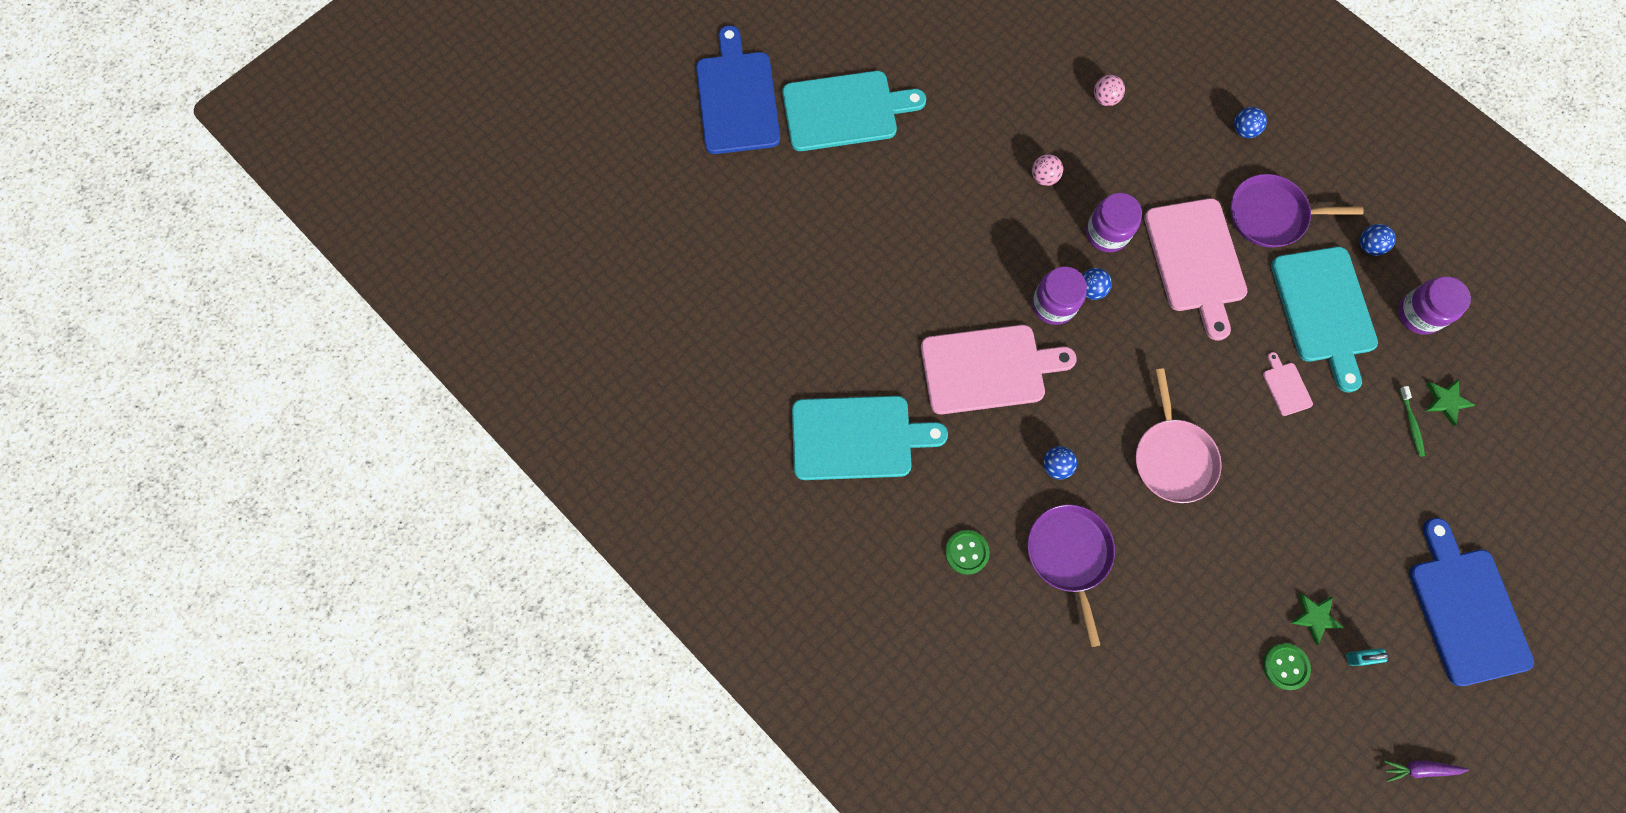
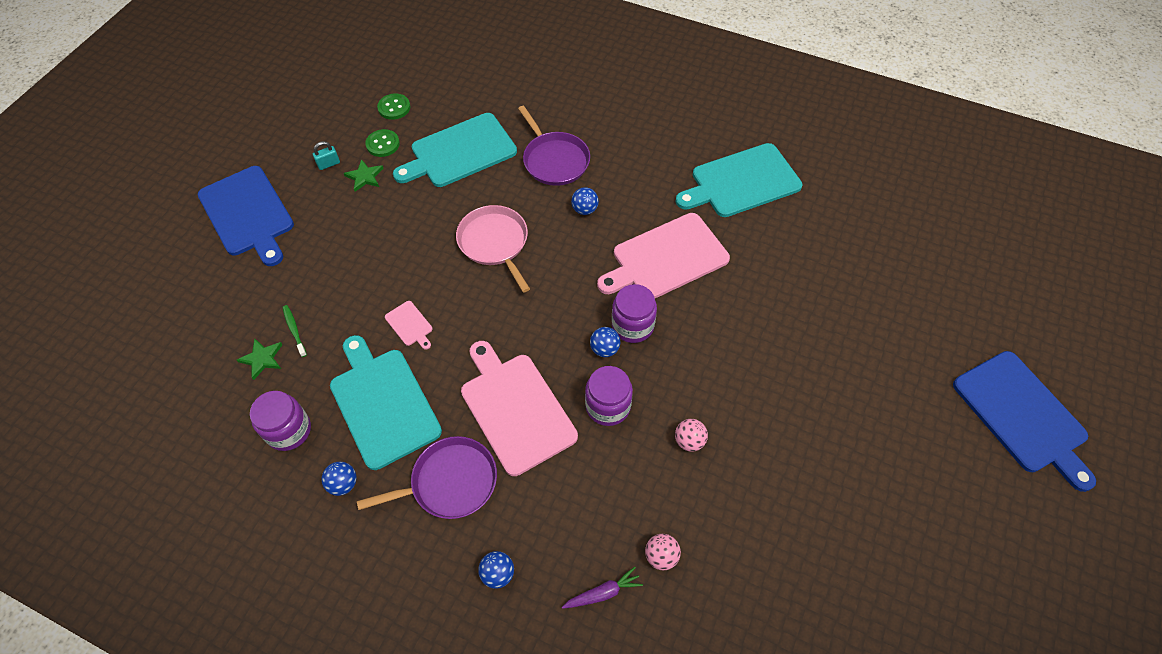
camera: 160 degrees right, 15 degrees down
(845, 111) = (914, 440): turquoise cutting board -> turquoise cutting board (459, 152)
(966, 552) = (628, 140): green button -> green button (394, 108)
(1419, 769) = (283, 119): purple carrot -> purple carrot (603, 593)

